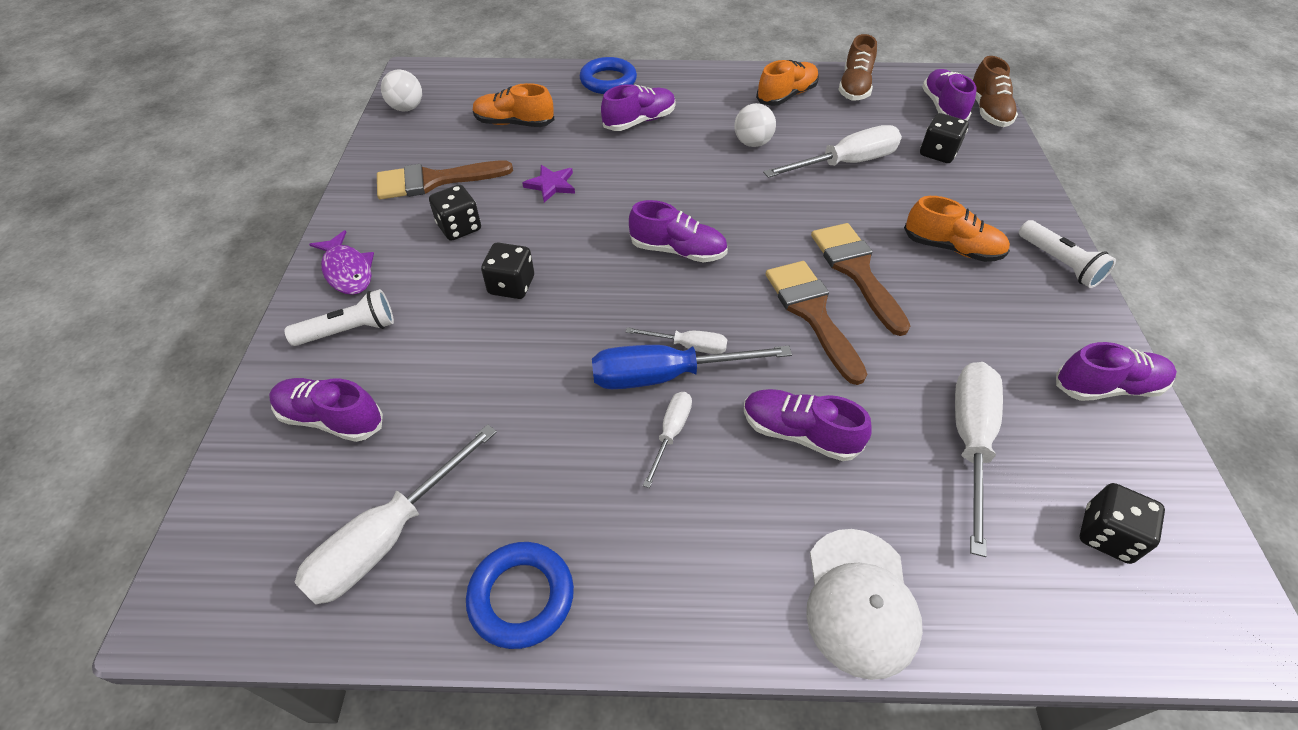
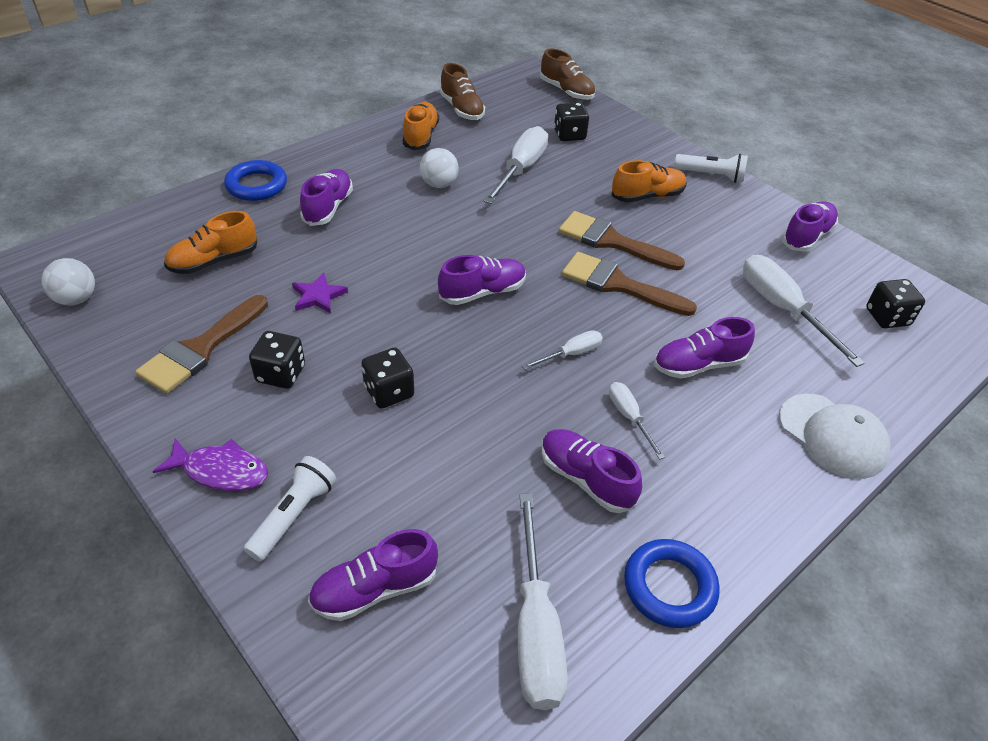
camera: 45 degrees left, 5 degrees down
(666, 376) = (581, 383): blue screwdriver -> none
(943, 107) = (537, 100): purple shoe -> purple shoe (586, 479)

